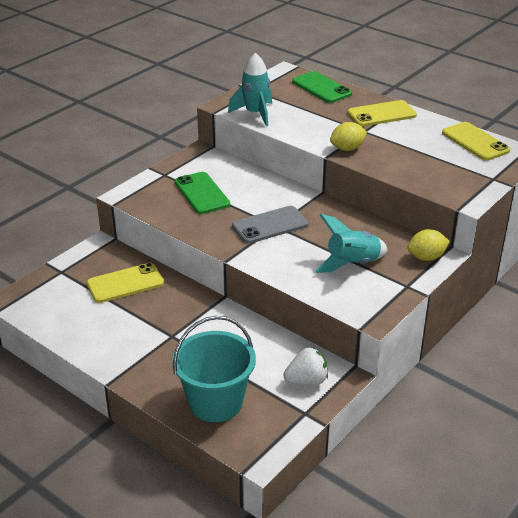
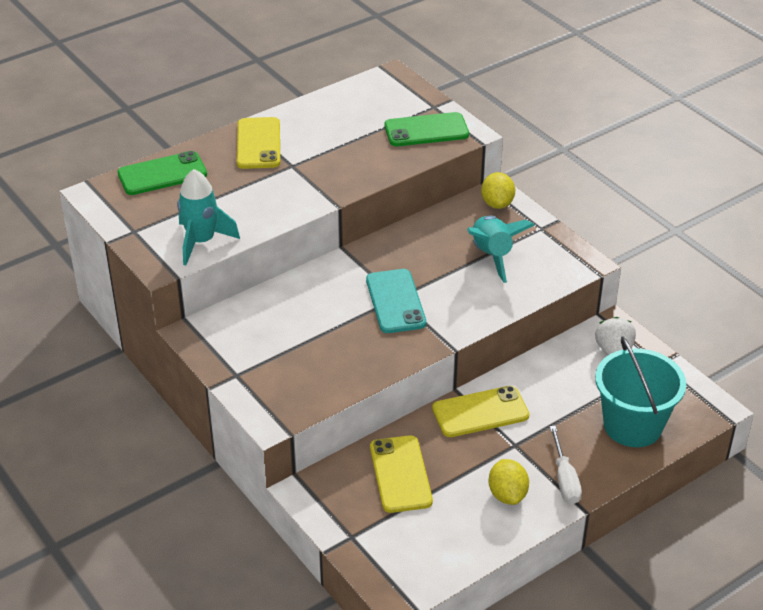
camera: 75 degrees left, 5 degrees up
(140, 368) = (564, 479): none -> white screwdriver
(202, 193) = (300, 347): green phone -> green phone (426, 130)
(270, 225) = (395, 301): grey phone -> turquoise phone
(347, 149) = (327, 187): yellow lemon -> yellow lemon (507, 494)
(475, 142) = (355, 97): yellow phone -> yellow phone (480, 412)

